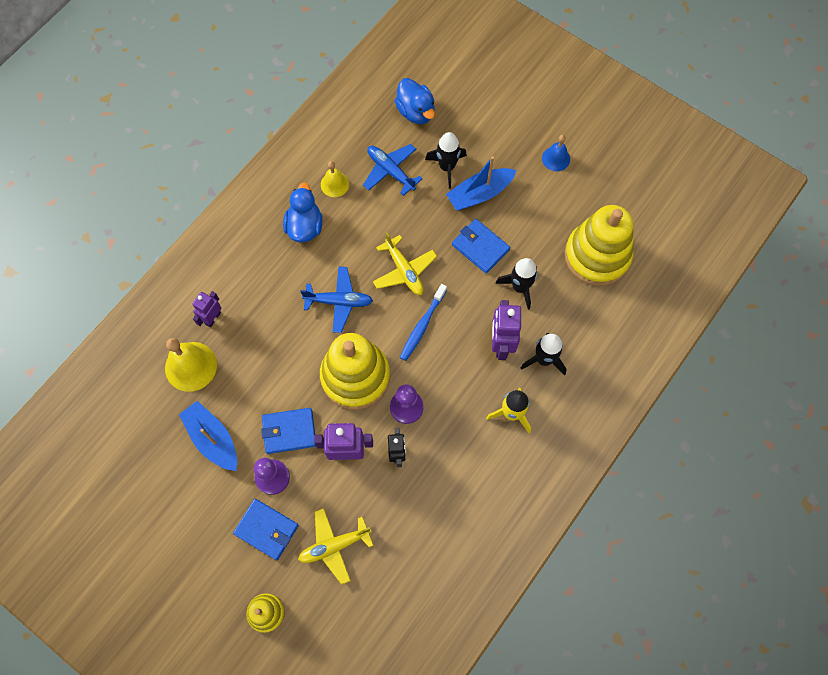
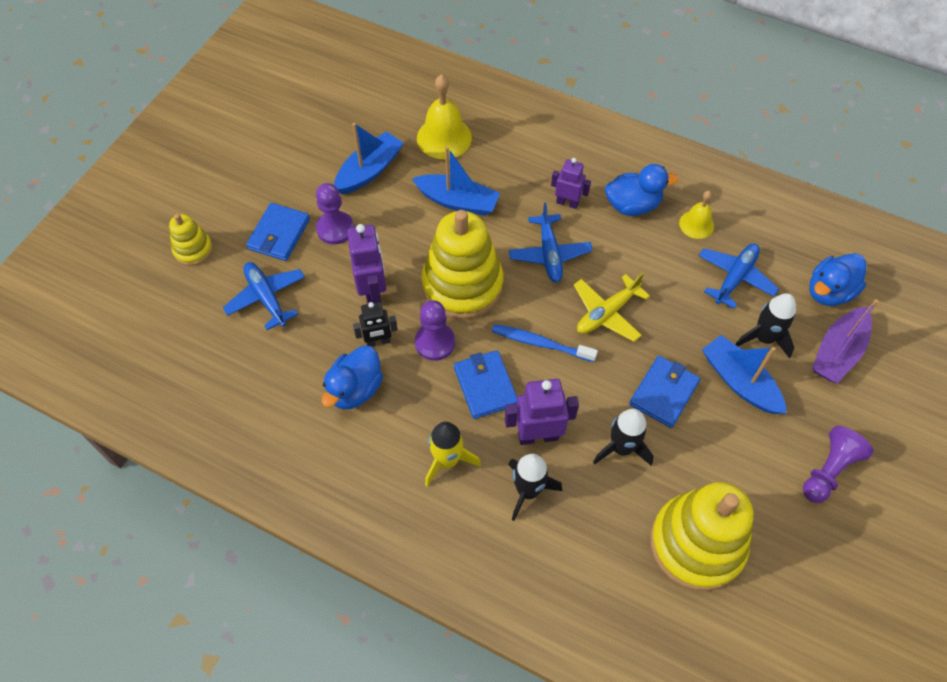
camera: 80 degrees right, 10 degrees down
(212, 318) = (501, 145): purple robot -> purple robot (567, 203)
(267, 366) = (457, 201): none -> blue boat
(289, 431) = (388, 234): blue wallet -> blue wallet (485, 386)
(334, 546) = (266, 298): yellow plane -> blue plane
(438, 477) = (355, 389): none -> blue duck
(467, 123) = (837, 352): none -> purple boat
(556, 158) = (828, 470): blue bell -> purple pawn

